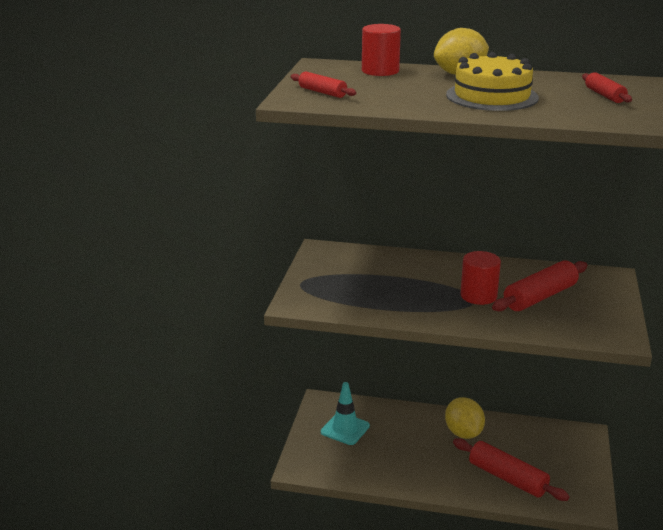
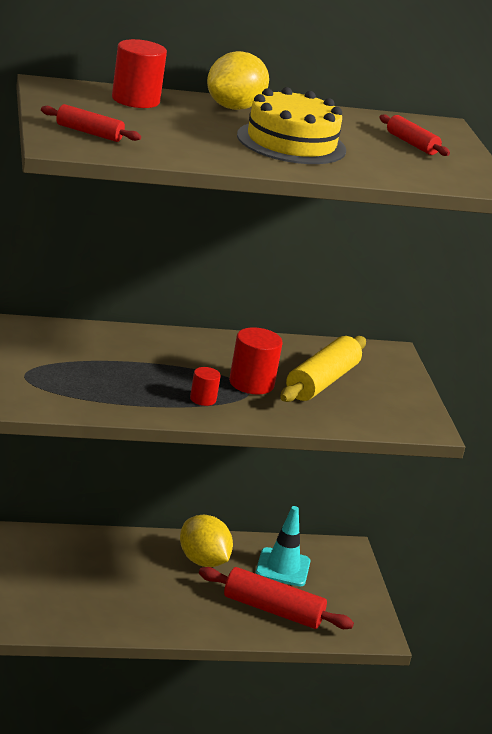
camera: 25 degrees left, 0 degrees up
(345, 429) = (51, 569): turquoise traffic cone -> turquoise traffic cone (282, 567)
(432, 306) = (203, 399): none -> red cylinder
(540, 297) = (322, 382): red rolling pin -> yellow rolling pin

